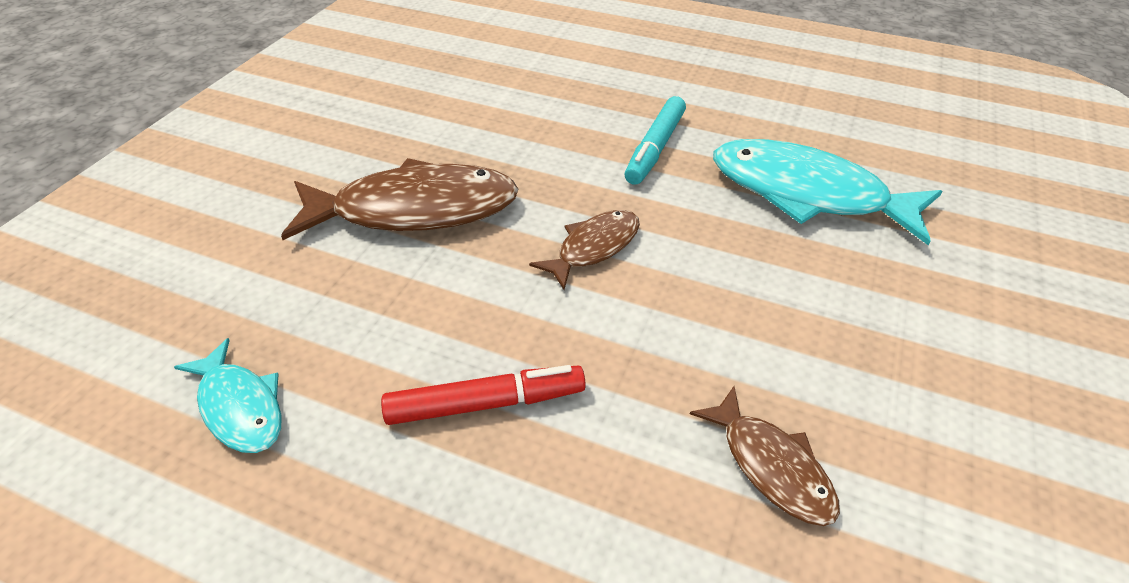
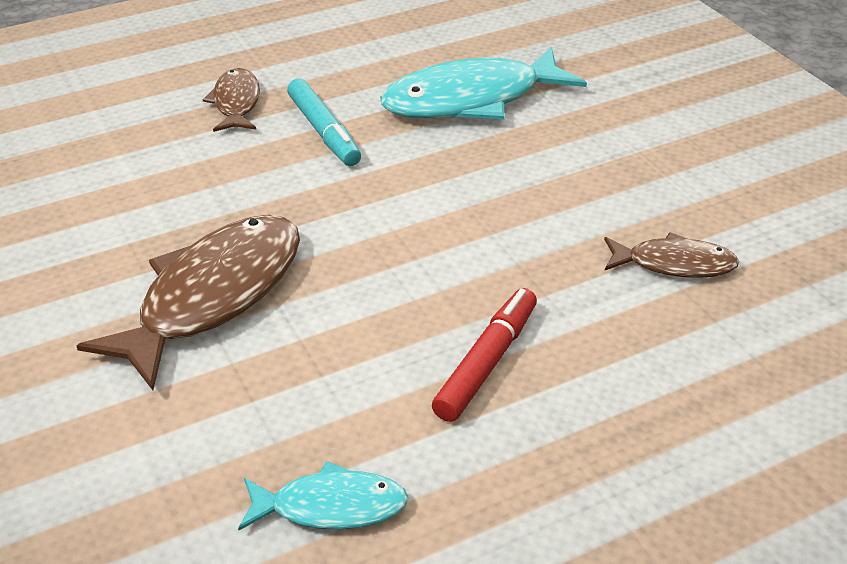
camera: 50 degrees left, 5 degrees down
(593, 248) = (395, 226): brown fish -> brown fish (236, 103)

